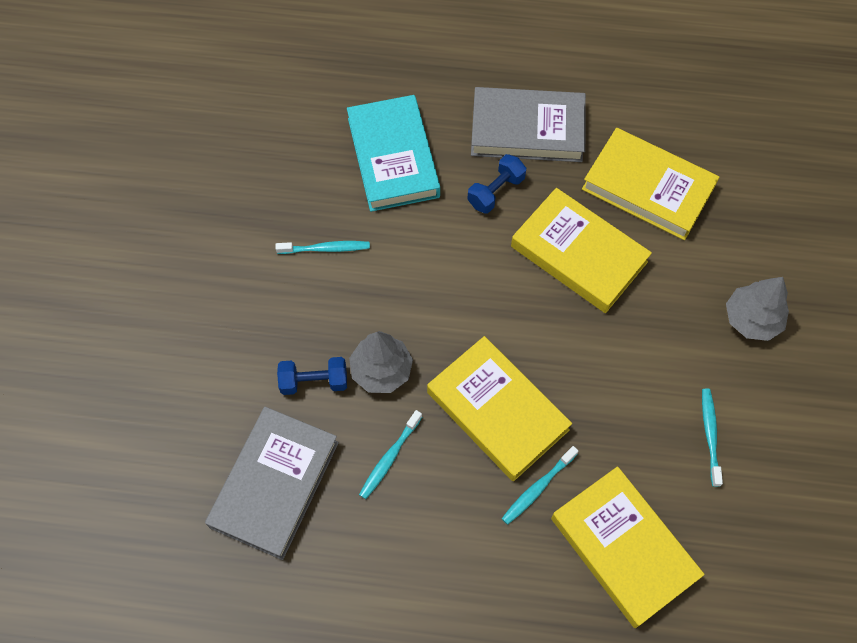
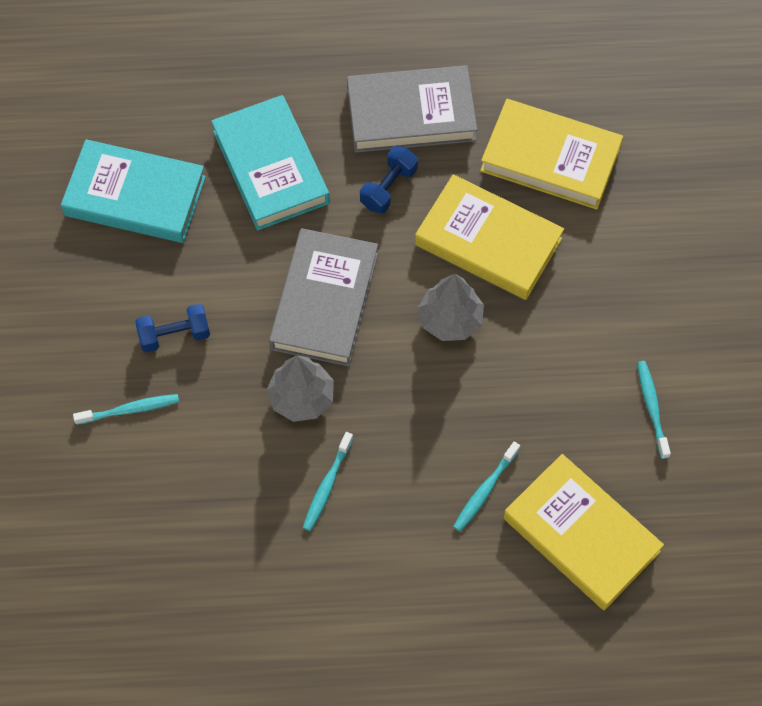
camera: 10 degrees left, 0 degrees up
(268, 165) = (135, 196): none -> turquoise book
(274, 484) = (212, 532): grey book -> grey book (324, 301)
(314, 381) = (233, 420): blue dumbbell -> blue dumbbell (174, 335)
(325, 248) = (217, 278): turquoise toothbrush -> turquoise toothbrush (130, 410)
(497, 411) = (430, 419): yellow book -> none
(751, 319) = (678, 282): grey tree -> grey tree (450, 319)

